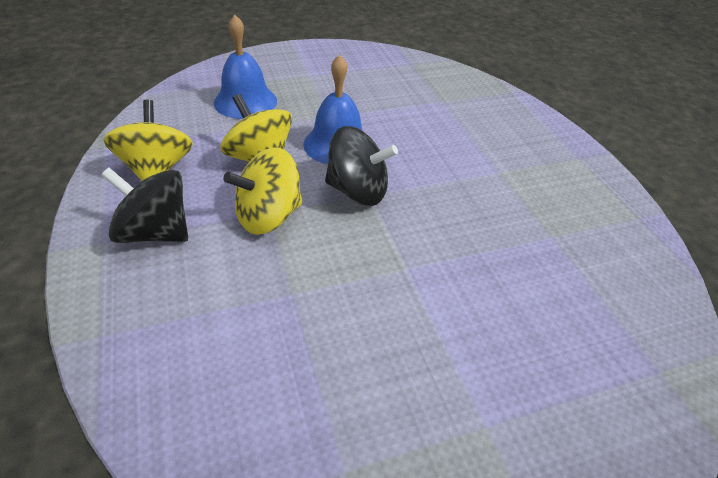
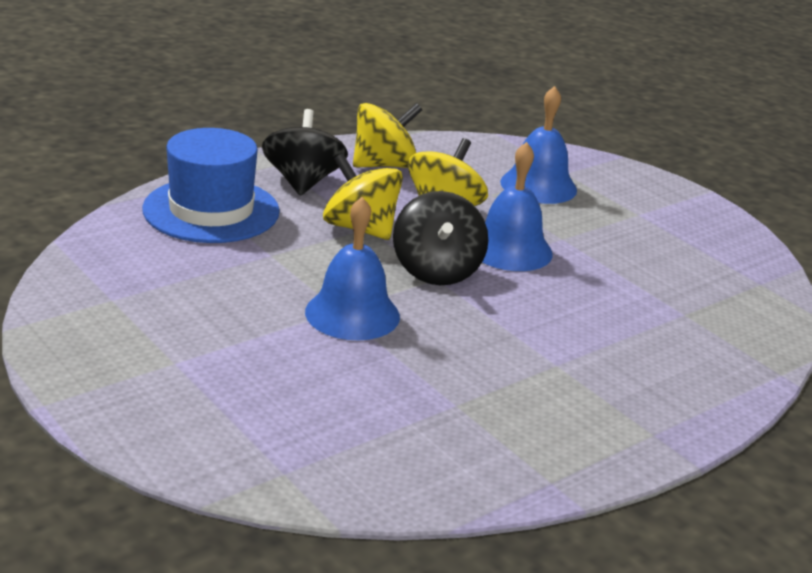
camera: 70 degrees right, 15 degrees down
(175, 323) = (211, 210): none -> blue hat
(416, 261) = (352, 314): none -> blue bell

